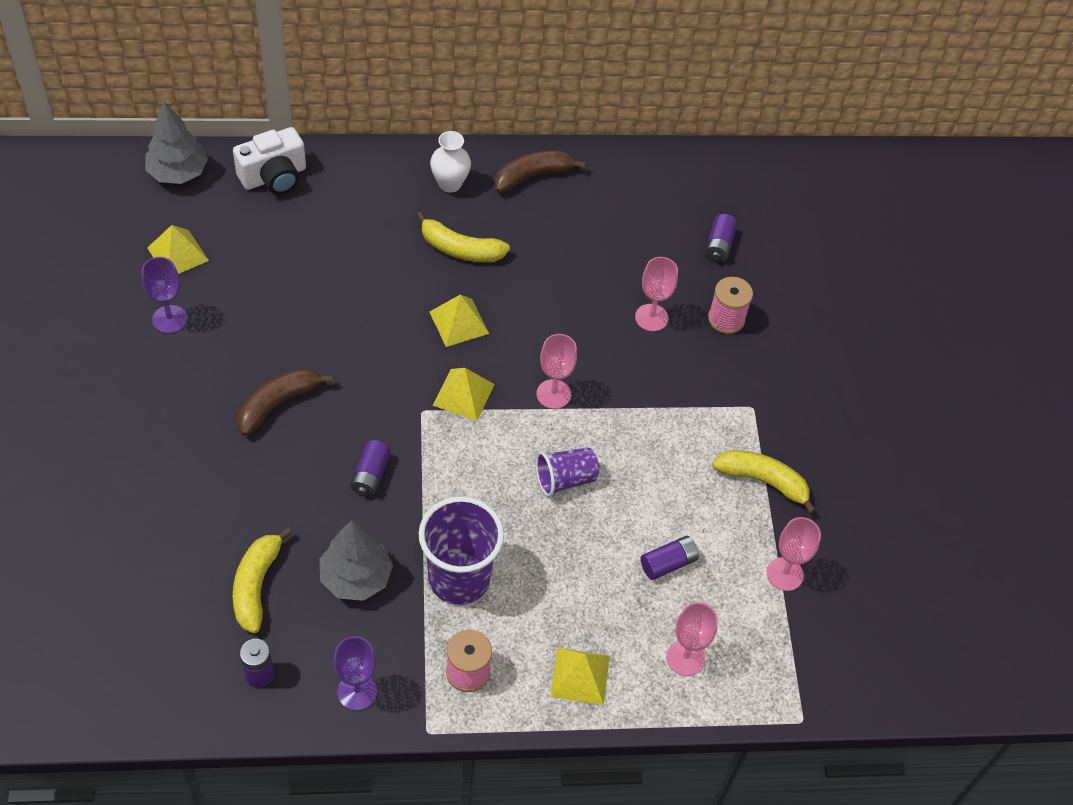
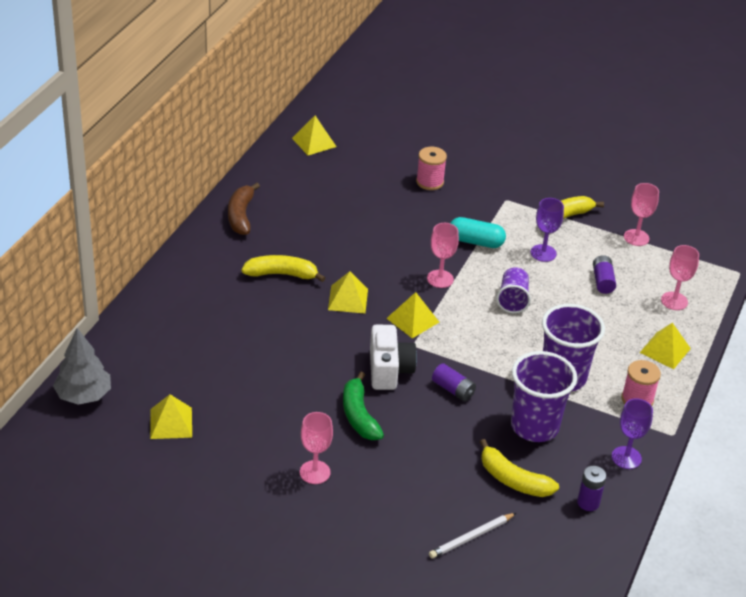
camera: 60 degrees left, 15 degrees down
(147, 575) = (471, 537): none -> white pencil
(169, 319) = (235, 449): purple goblet -> purple goblet (543, 253)
(274, 177) = (133, 343): white camera -> white camera (389, 370)
(277, 404) = (359, 415): brown banana -> green banana
(356, 577) = (534, 426): grey tree -> purple cup
(450, 184) = (216, 257): white vase -> none
(460, 249) = (281, 274): yellow banana -> yellow banana turned 135 degrees counterclockwise
(647, 404) = (475, 241): none -> turquoise capsule
(651, 317) = (406, 212): pink goblet -> pink goblet (315, 472)
(712, 185) = (314, 142): none -> yellow pyramid
(719, 245) = (367, 160): purple battery -> none

